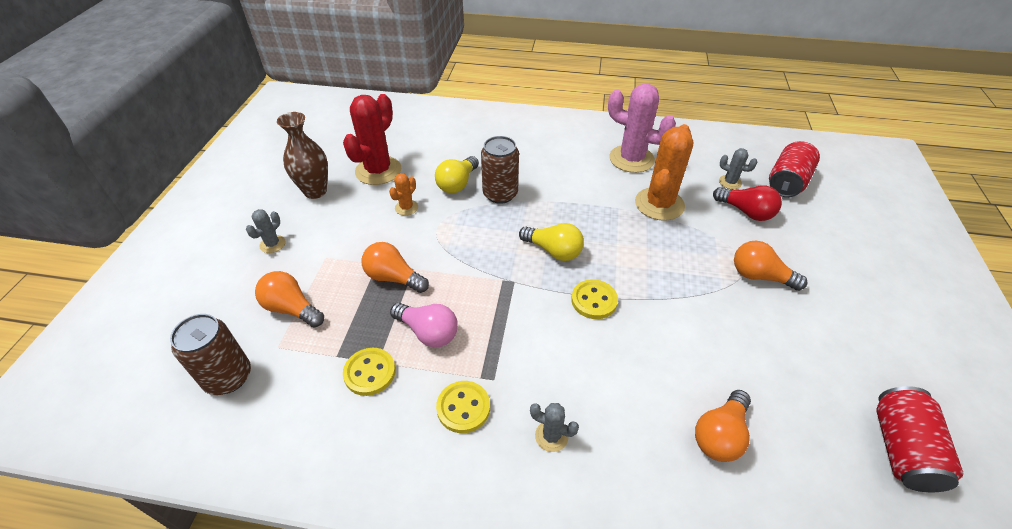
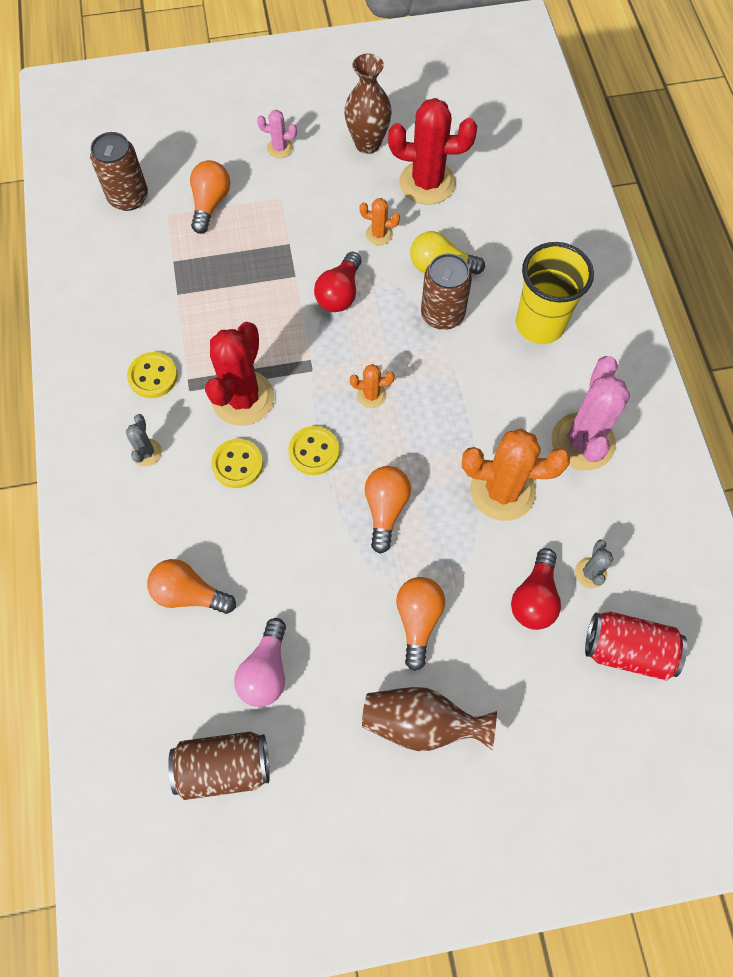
camera: 70 degrees right, 20 degrees up
(272, 244) = (280, 148): grey cactus -> pink cactus
(370, 372) = (165, 293): yellow button -> yellow button (237, 464)
(393, 278) = (276, 265): orange light bulb -> orange light bulb (385, 509)
(428, 332) = (222, 319): pink light bulb -> pink light bulb (266, 671)
(448, 244) = (340, 293): none -> red light bulb
(521, 337) = (243, 398): none -> red cactus
(533, 152) = (540, 324): none -> yellow cup
(554, 251) = (371, 395): yellow light bulb -> orange cactus
(846, 297) = (421, 723): none -> brown vase
(901, 449) = (224, 767): red can -> brown can

